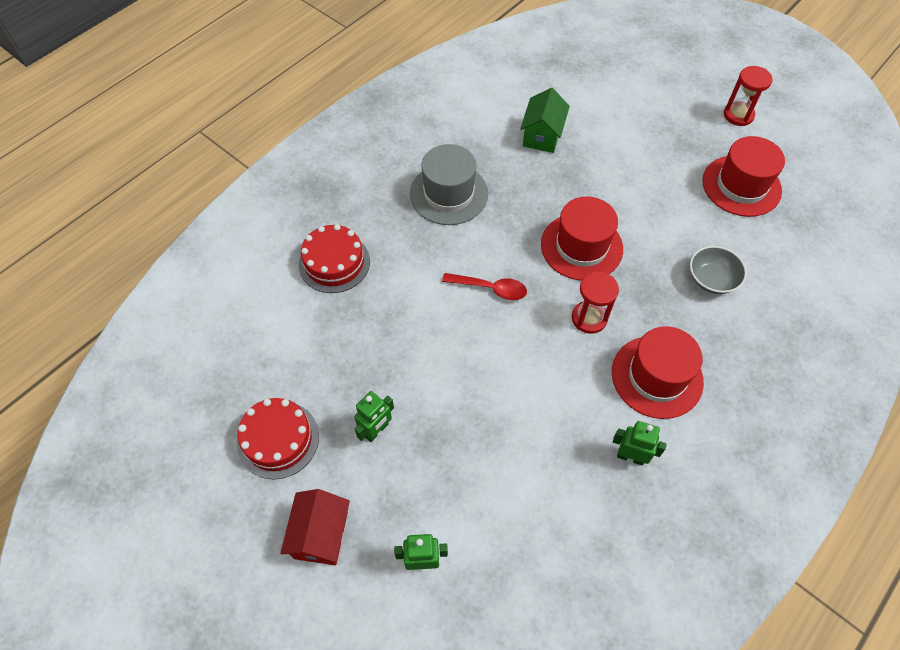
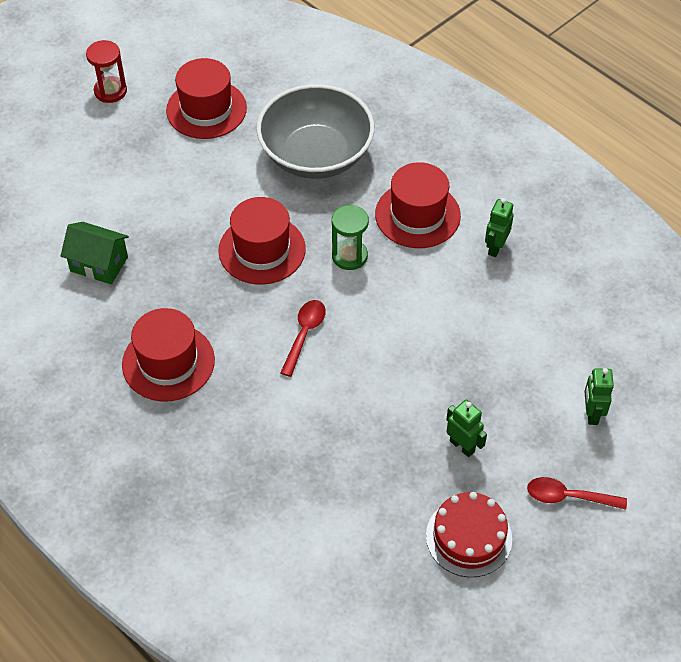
camera: 85 degrees left, 5 degrees down
(321, 535) = (568, 497): red house -> red spoon
(334, 263) = (249, 482): red cake -> none
(449, 194) = (168, 362): grey hat -> red hat
(589, 318) = (349, 256): red hourglass -> green hourglass
(711, 279) = (316, 155): grey bowl -> grey bowl, size x2.15

